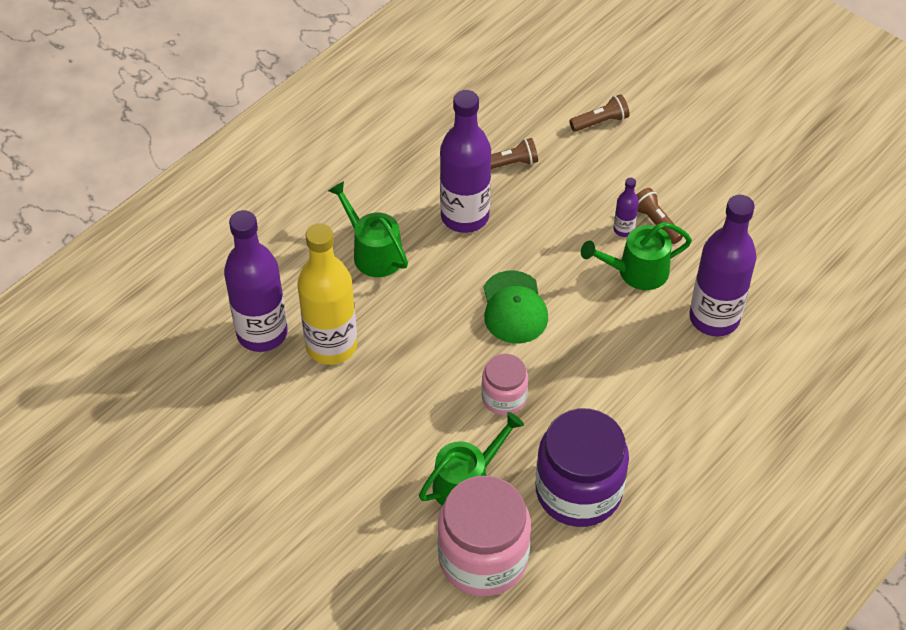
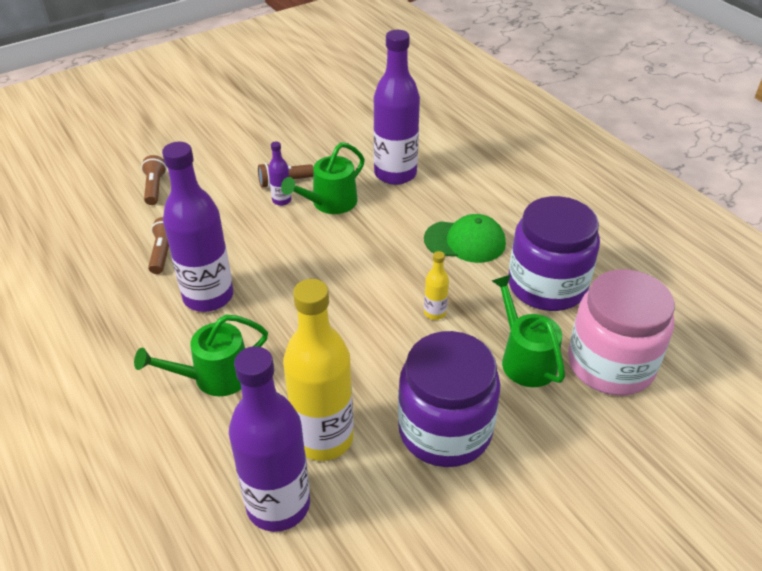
camera: 75 degrees left, 10 degrees down
(363, 431) = (445, 430): none -> purple jar
(504, 397) = (434, 313): pink jar -> yellow bottle
(514, 308) = (335, 285): green cap -> green cap (465, 241)
(637, 271) = (330, 203): green watering can -> green watering can turned 45 degrees clockwise

